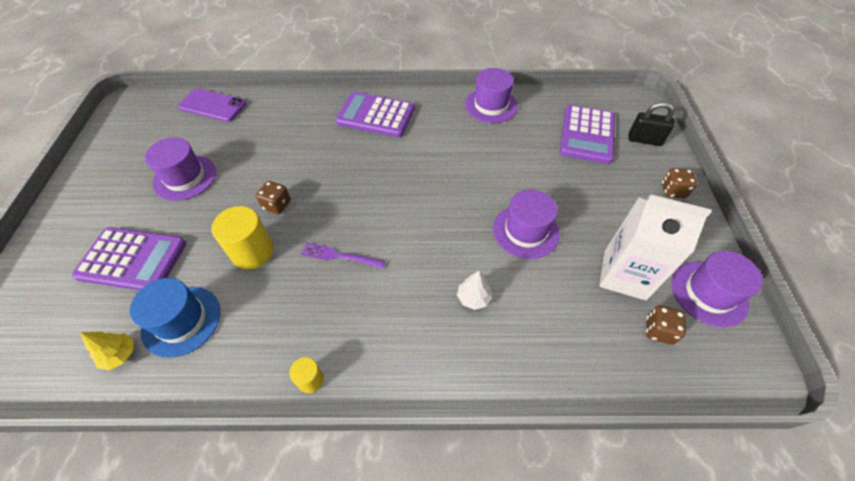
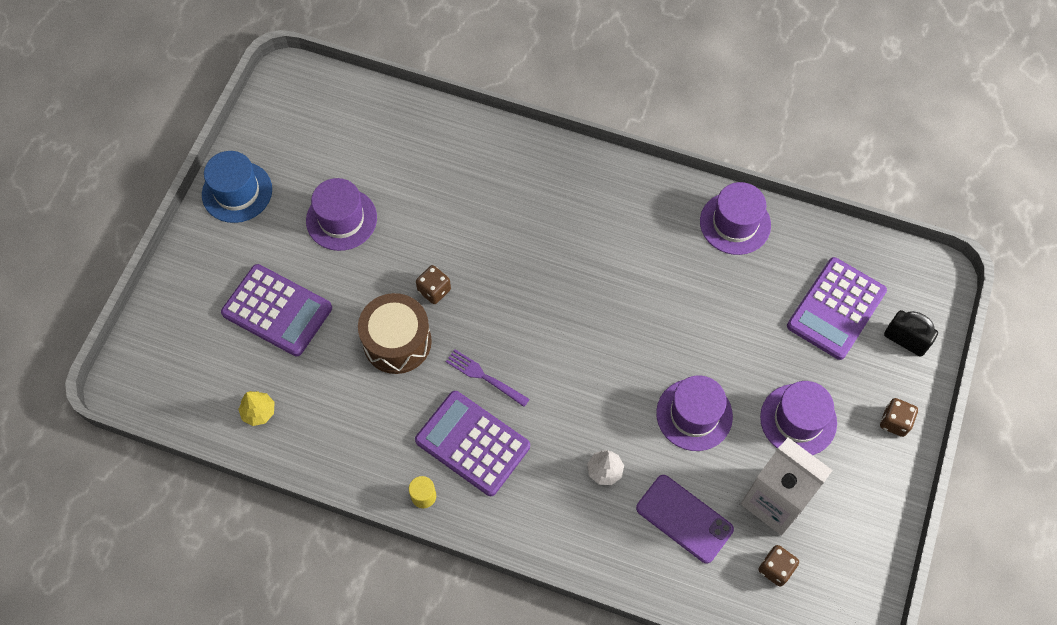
camera: 20 degrees right, 10 degrees up
(181, 321) = (317, 396): blue hat -> blue hat (237, 192)
(213, 105) = (388, 114): purple phone -> purple phone (684, 518)
(252, 252) = (397, 342): yellow cylinder -> brown drum
(375, 115) = (582, 194): purple calculator -> purple calculator (472, 443)
(709, 293) = (853, 551): purple hat -> purple hat (798, 420)

